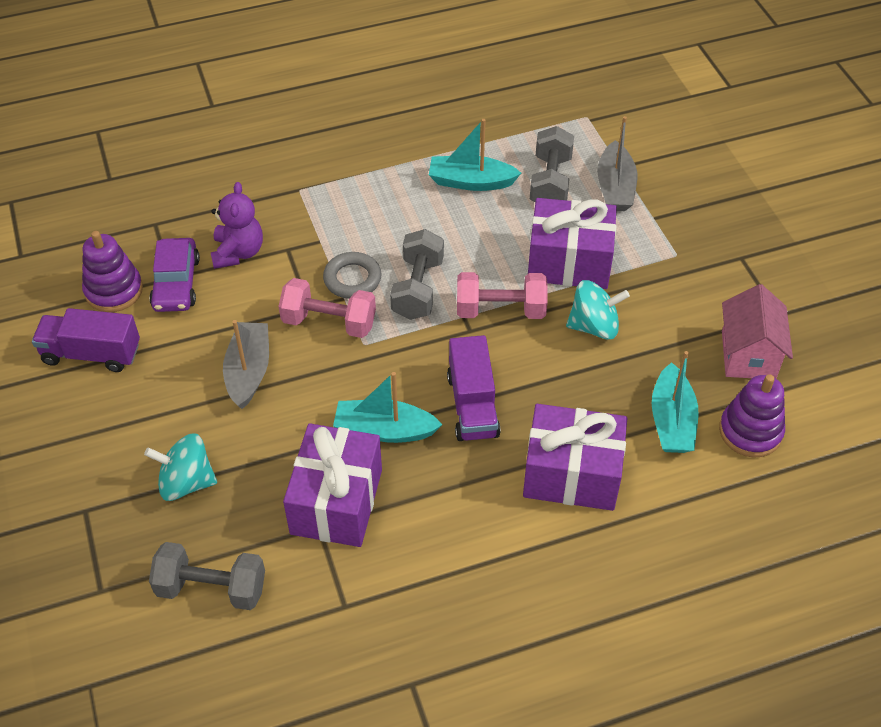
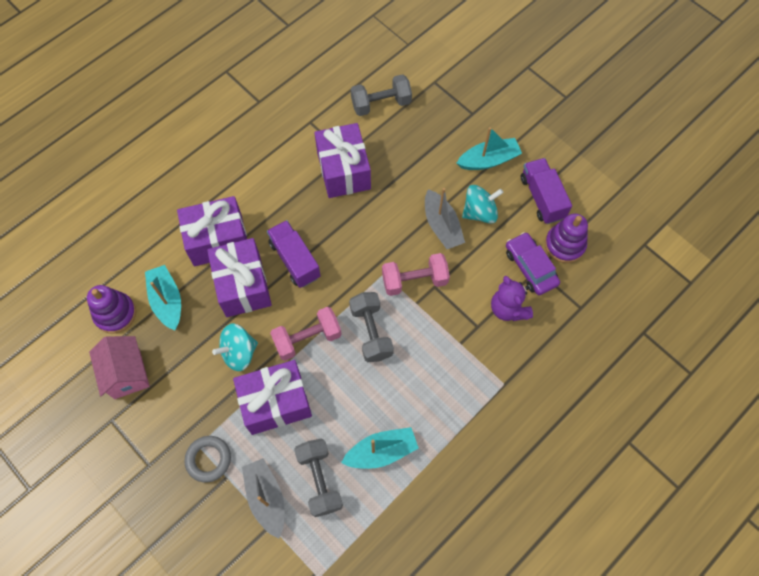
camera: 155 degrees right, 15 degrees up
(91, 354) = (542, 198): purple truck -> purple truck turned 90 degrees counterclockwise
(186, 482) = (431, 148): turquoise spinning top -> turquoise spinning top (479, 212)
(352, 279) = (419, 321): grey ring -> grey ring (208, 459)
(384, 430) = (339, 222): turquoise boat -> turquoise boat (488, 160)
(558, 400) = (243, 285): none -> purple gift

